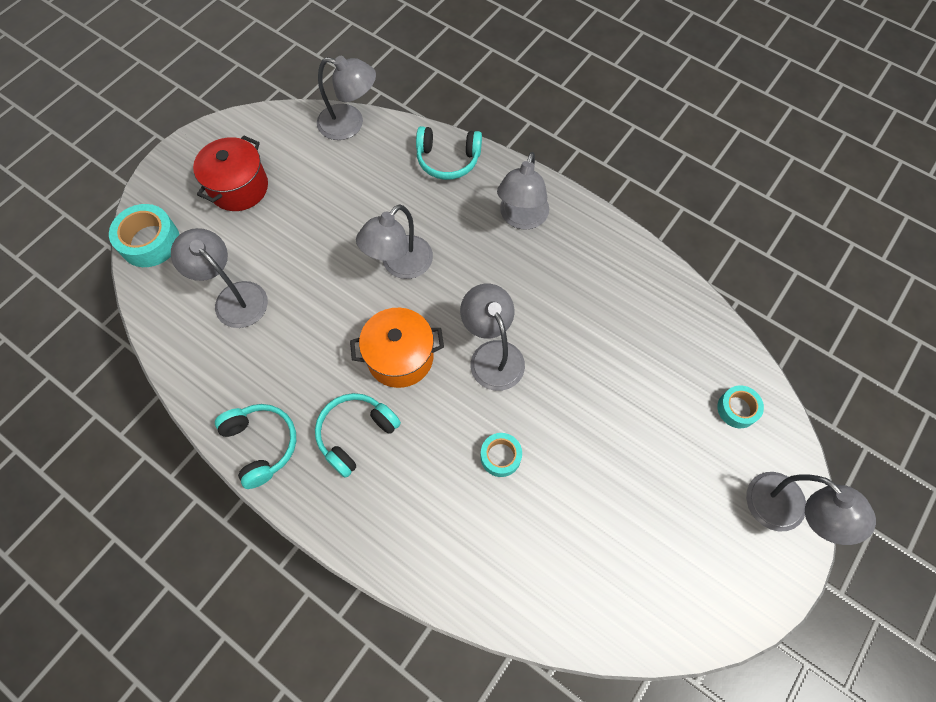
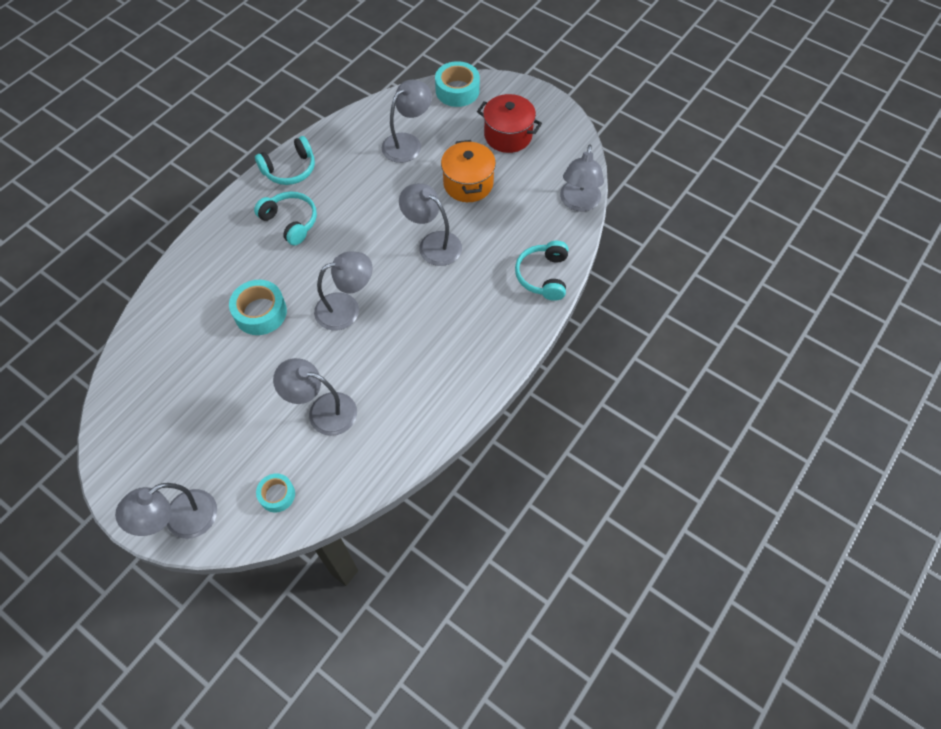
camera: 90 degrees right, 5 degrees down
(400, 357) = (349, 246): orange pot -> orange pot (468, 184)
(500, 456) = (260, 312): turquoise tape -> turquoise tape, size x1.65
(521, 218) = (480, 332): grey lamp -> grey lamp (323, 411)

